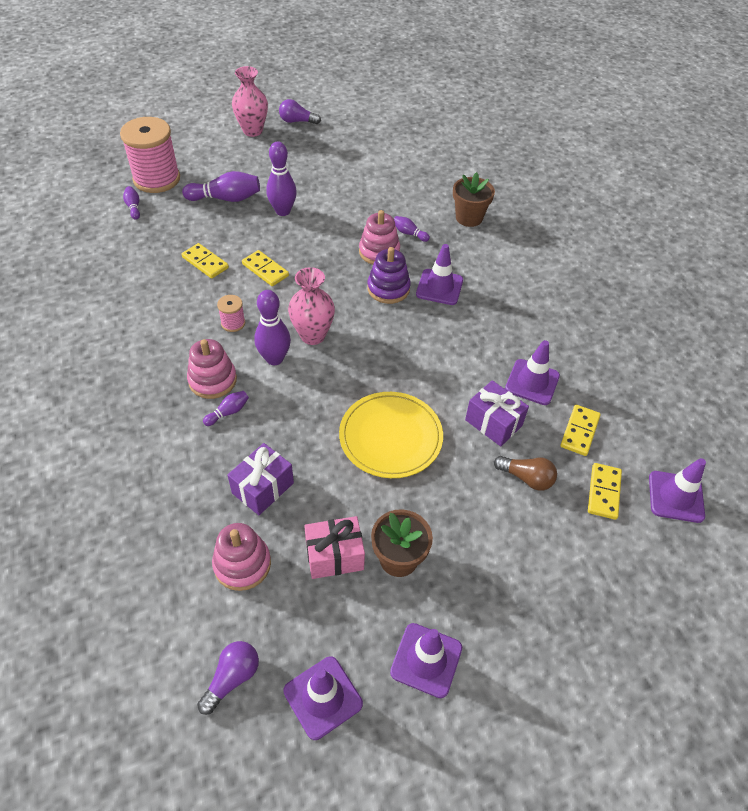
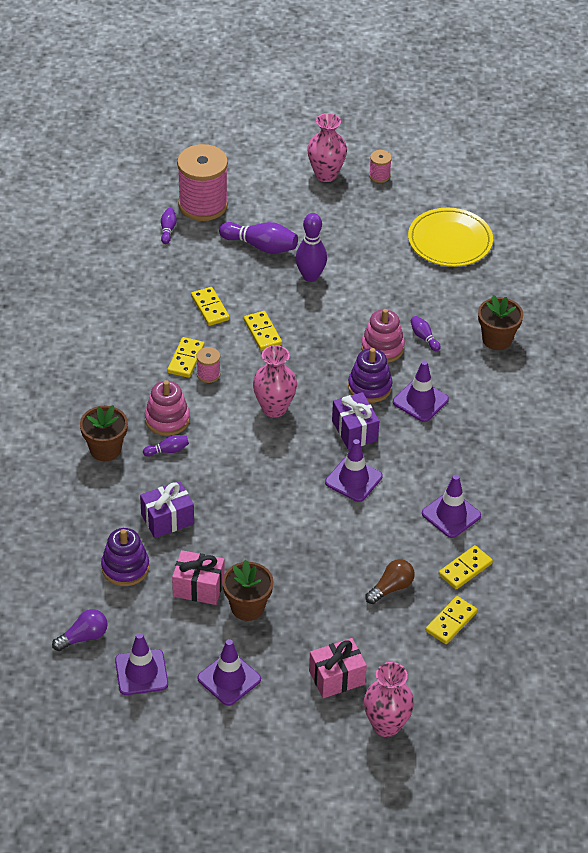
camera: 25 degrees right, 5 degrees down
(161, 433) = (105, 449): none -> brown flower pot
(204, 315) = (186, 359): none -> yellow domino
(242, 564) = (125, 567): pink stacking toy -> purple stacking toy
(274, 359) = (229, 418): purple bowling pin -> none
(297, 121) = (379, 176): purple light bulb -> pink spool
(390, 437) = (294, 516): yellow plate -> yellow plate (450, 241)
(493, 423) = (392, 536): purple gift -> purple gift (354, 431)
(526, 478) = (391, 588): brown light bulb -> brown light bulb turned 90 degrees counterclockwise
(537, 606) = (337, 677): none -> pink gift
(622, 643) = (386, 725): none -> pink vase
(676, 497) = (512, 647): purple traffic cone -> purple traffic cone (353, 479)

